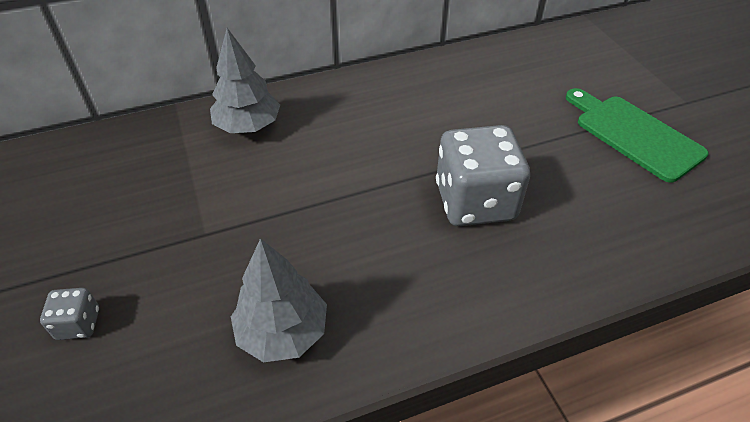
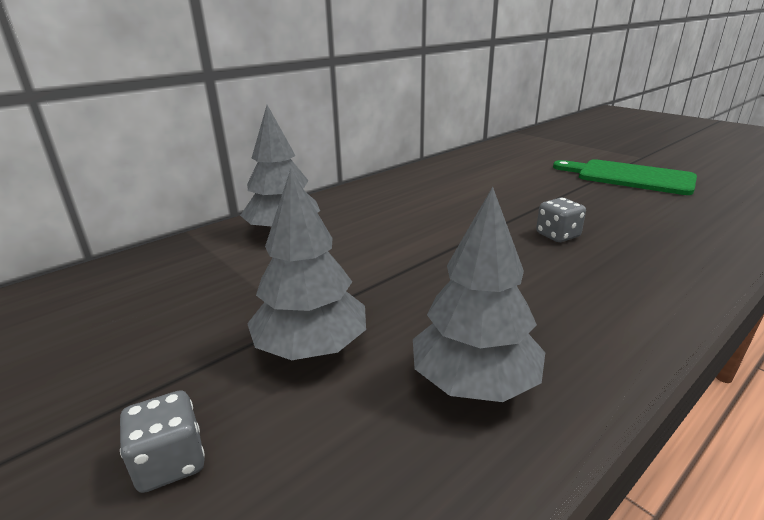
camera: 20 degrees left, 20 degrees down
(199, 264) = (312, 348): none -> grey tree
(475, 202) = (557, 235): grey dice -> grey dice, size x0.45

